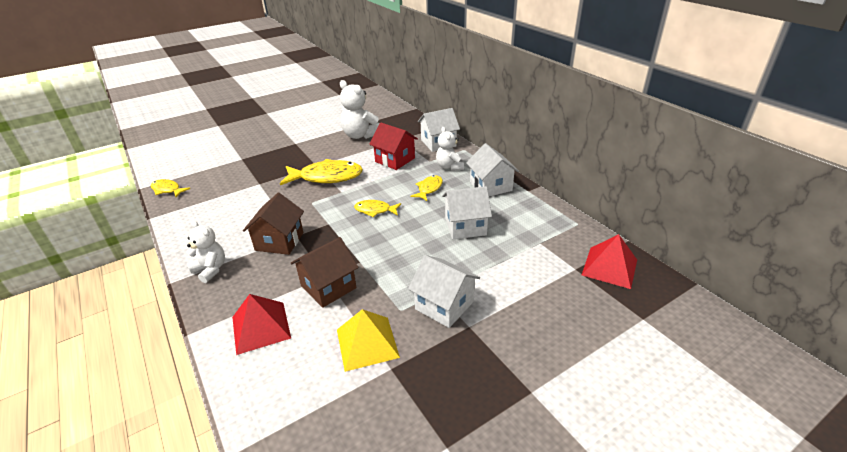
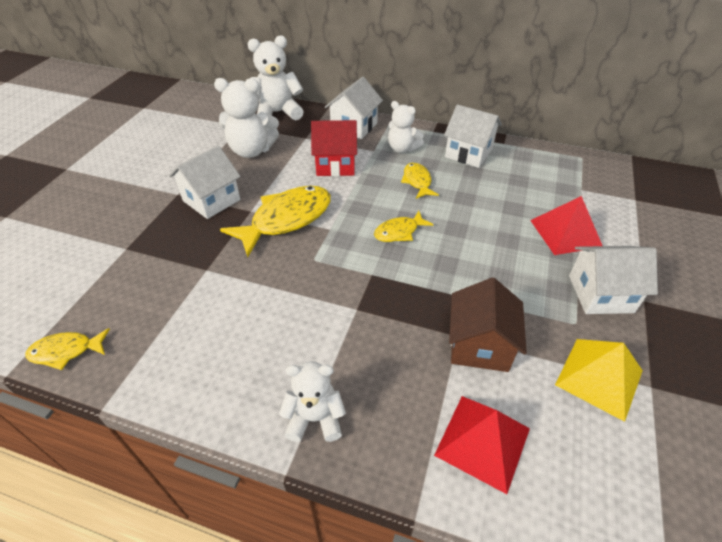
camera: 40 degrees left, 10 degrees up
(279, 241) = (348, 328): brown house -> none
(404, 120) = (277, 113): none -> white teddy bear
(465, 226) = (505, 205): white house -> white house (211, 200)
(609, 267) = (653, 185): red pyramid -> red pyramid (565, 233)

